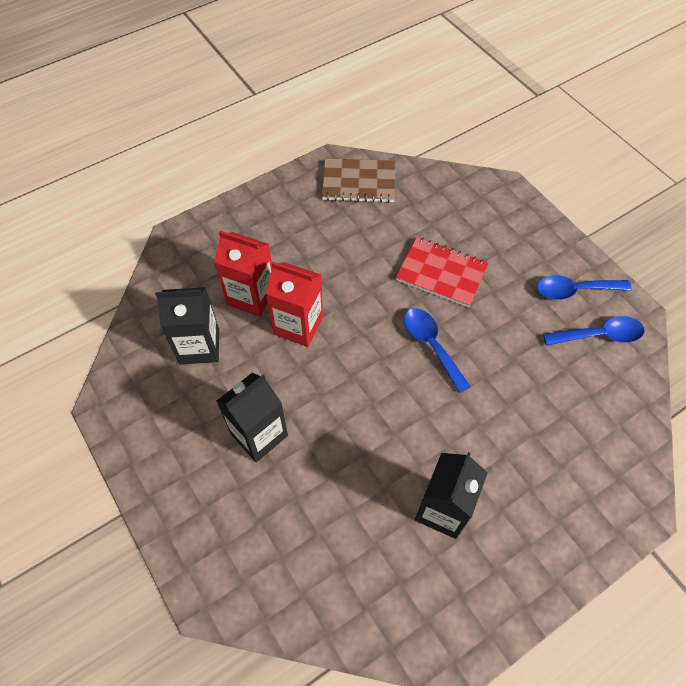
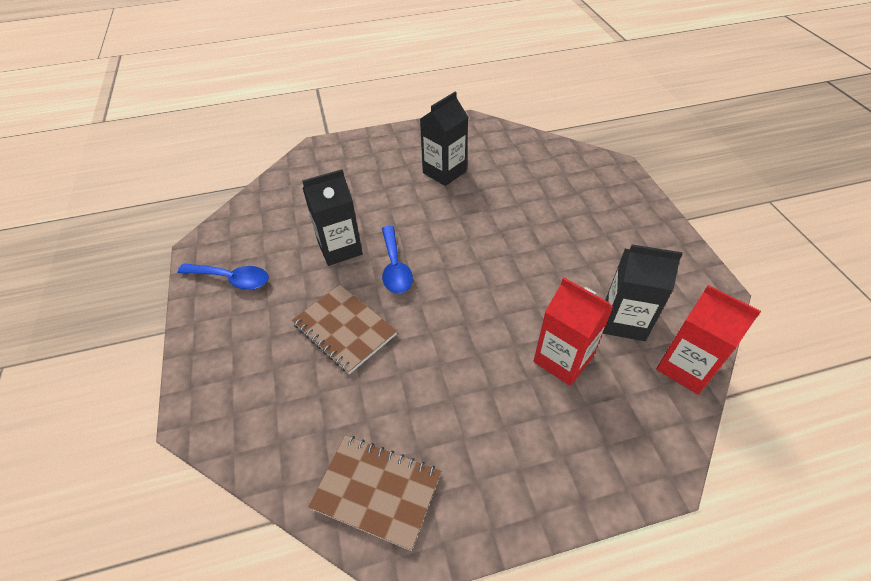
camera: 160 degrees left, 10 degrees down
(259, 434) = (570, 239): black carton -> black carton (340, 248)
(298, 325) = (516, 315): red carton -> red carton (685, 367)
(441, 273) = (344, 329): red notebook -> brown notebook
(599, 335) = (246, 240): blue spoon -> none

